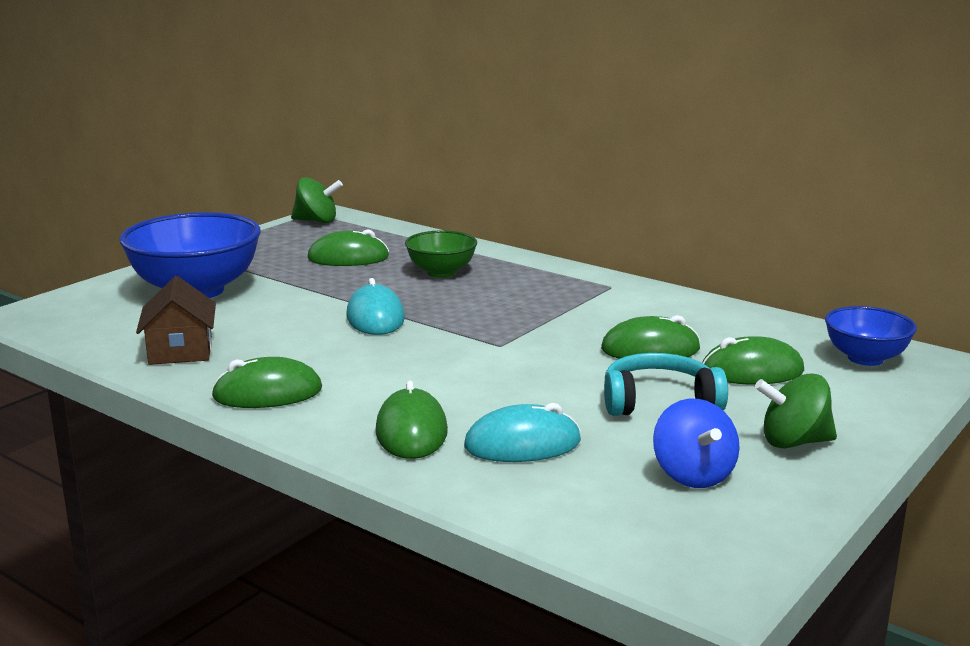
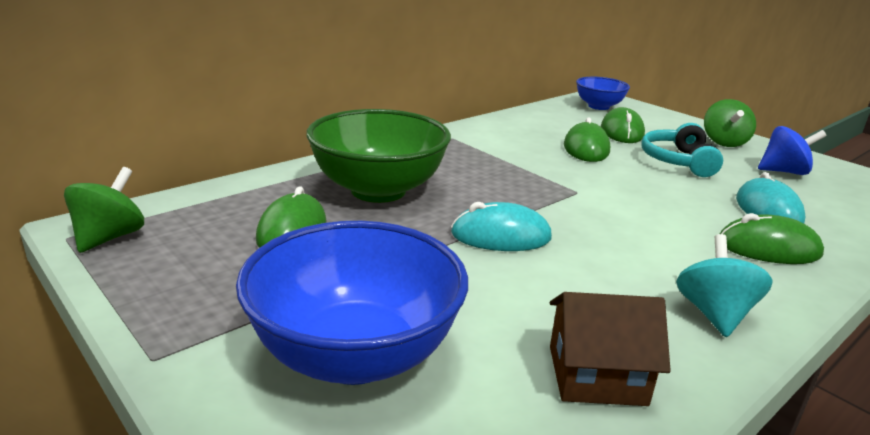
camera: 80 degrees left, 5 degrees up
(267, 393) = (714, 314): green mouse -> turquoise spinning top
(441, 272) = (378, 190): green bowl -> green bowl, size x1.80

